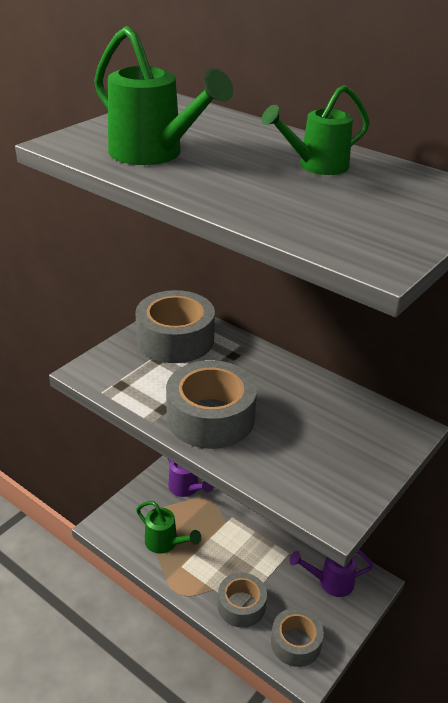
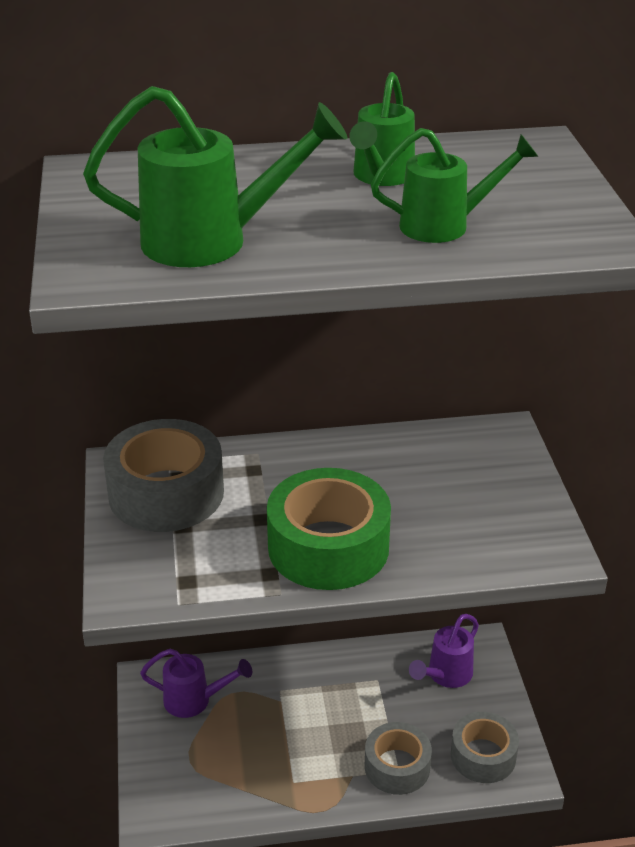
camera: 45 degrees left, 0 degrees up
(165, 543) = (246, 774): green watering can -> green watering can (445, 225)
(210, 417) = (328, 547): grey tape -> green tape

